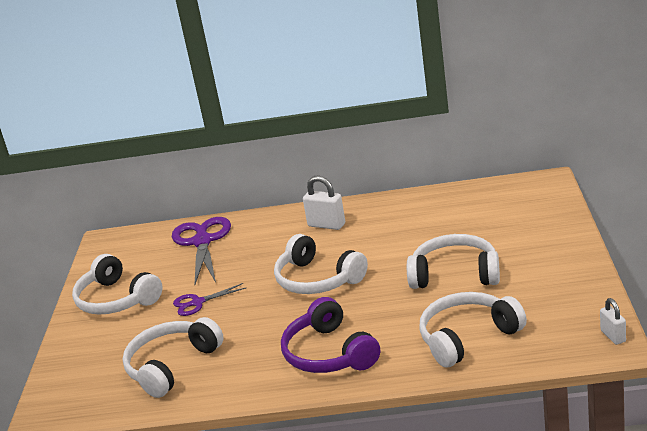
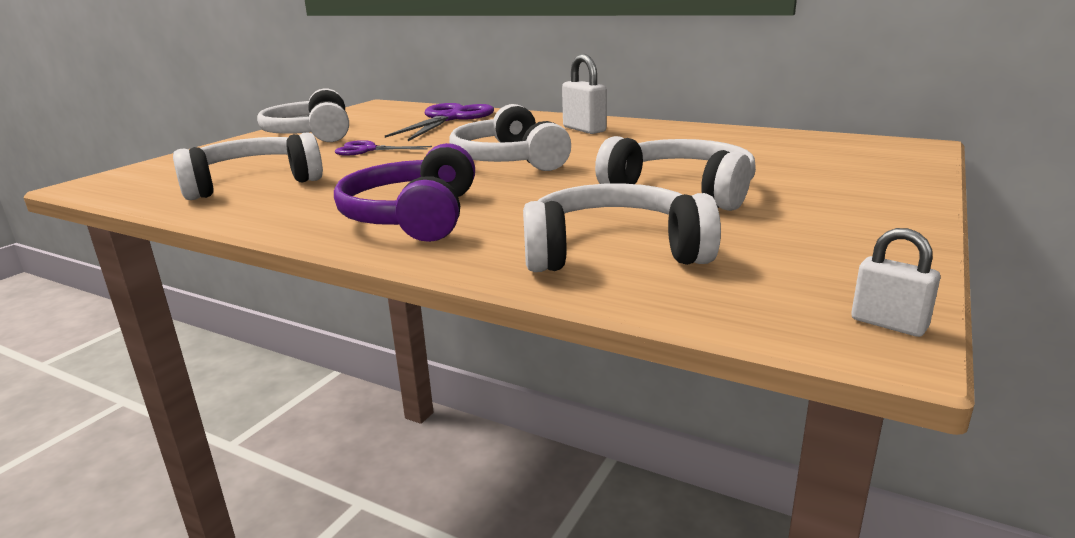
camera: 25 degrees right, 5 degrees down
(613, 336) = (888, 324): white padlock -> white padlock turned 60 degrees counterclockwise

